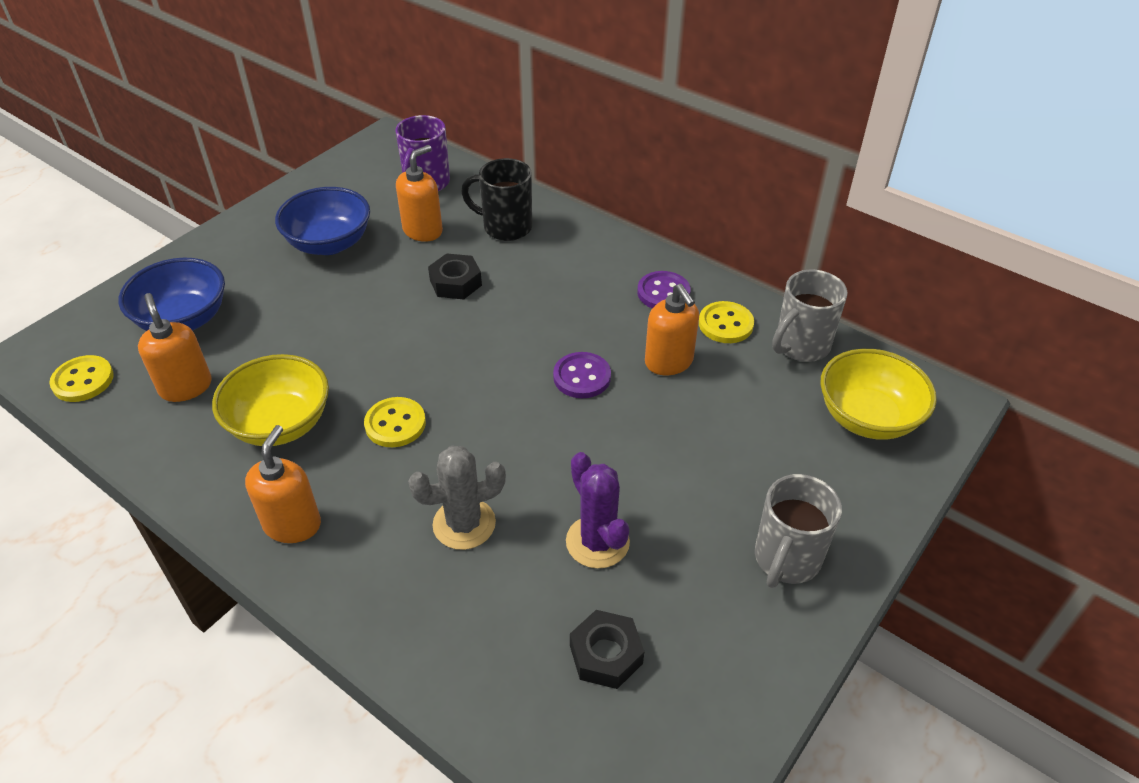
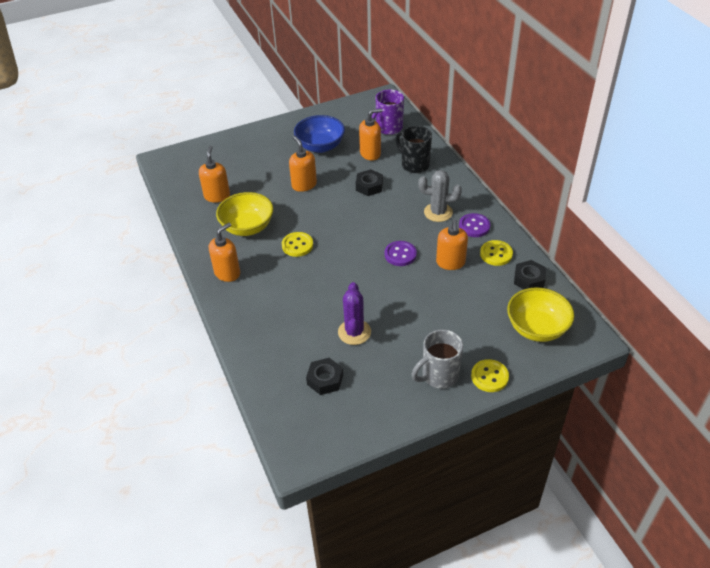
camera: 30 degrees right, 0 degrees up
(83, 380) = (177, 178): yellow button -> yellow button (489, 377)
(183, 320) = (233, 164): blue bowl -> none
(341, 315) = (304, 185): none -> orange soap dispenser
(464, 524) = (300, 301): grey cactus -> grey cactus (438, 212)
(800, 346) = (529, 279): grey mug -> black nut

